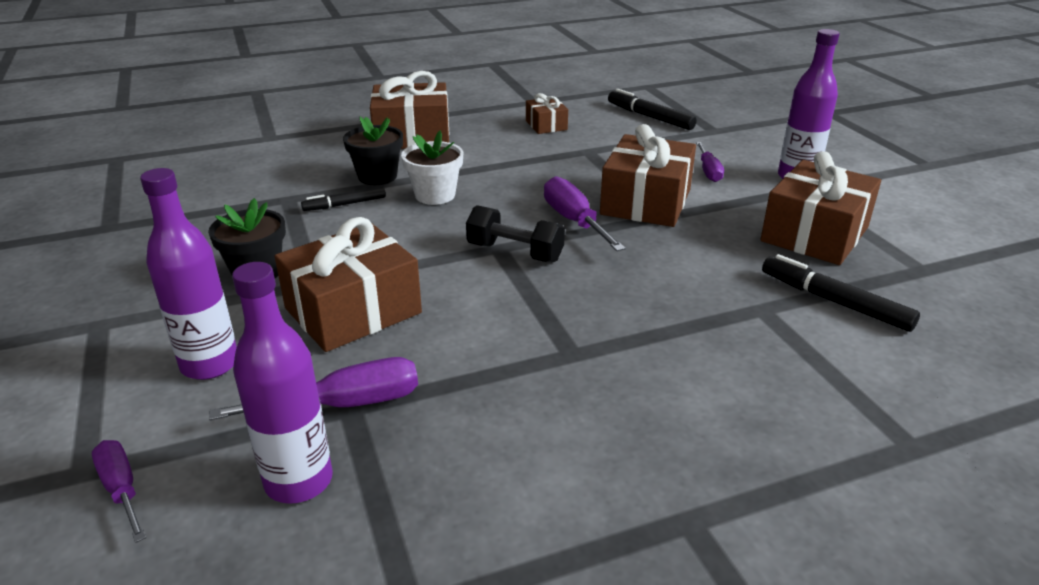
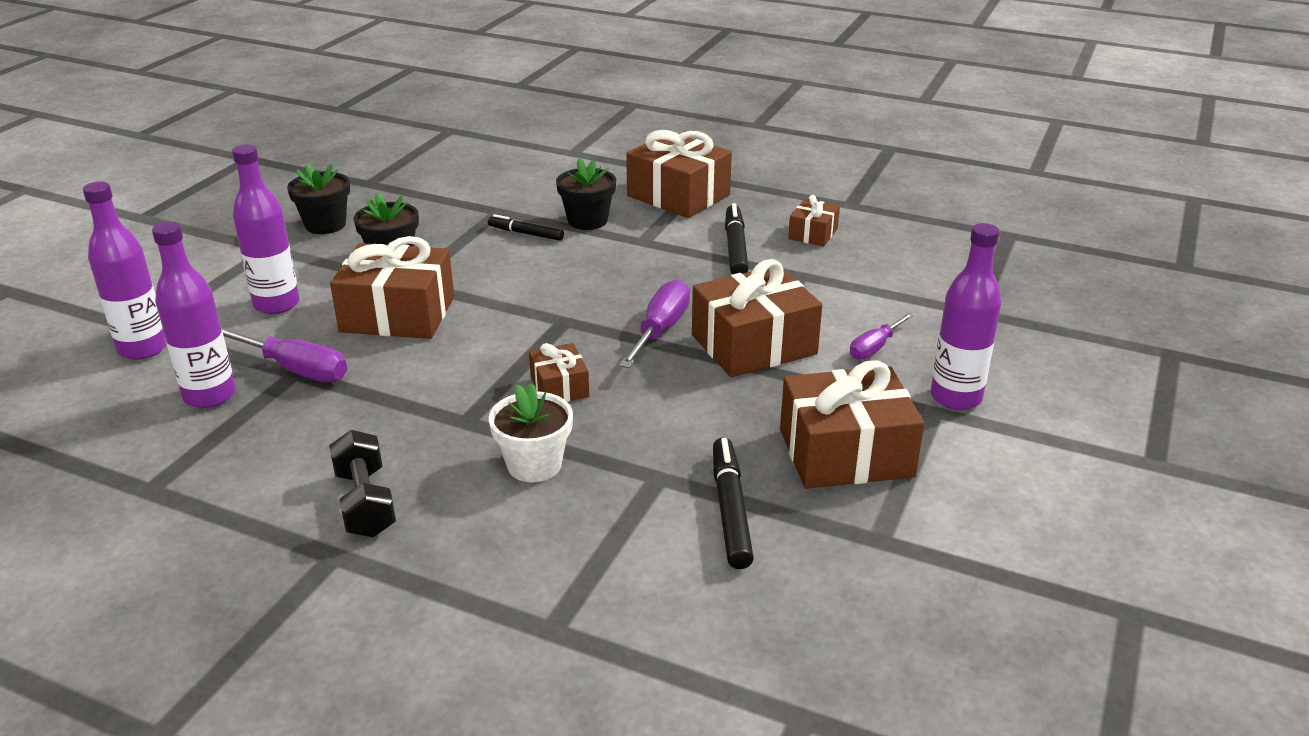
camera: 45 degrees right, 0 degrees up
(122, 489) = (143, 348): purple screwdriver -> purple bottle
(128, 277) = (325, 225): none -> black flower pot
(435, 195) = (599, 256): white flower pot -> white flower pot (534, 465)
(515, 252) = (568, 330): black dumbbell -> black dumbbell (365, 503)
(586, 291) = (559, 387): none -> brown gift
(650, 117) = (936, 268): black marker -> black marker (735, 248)

